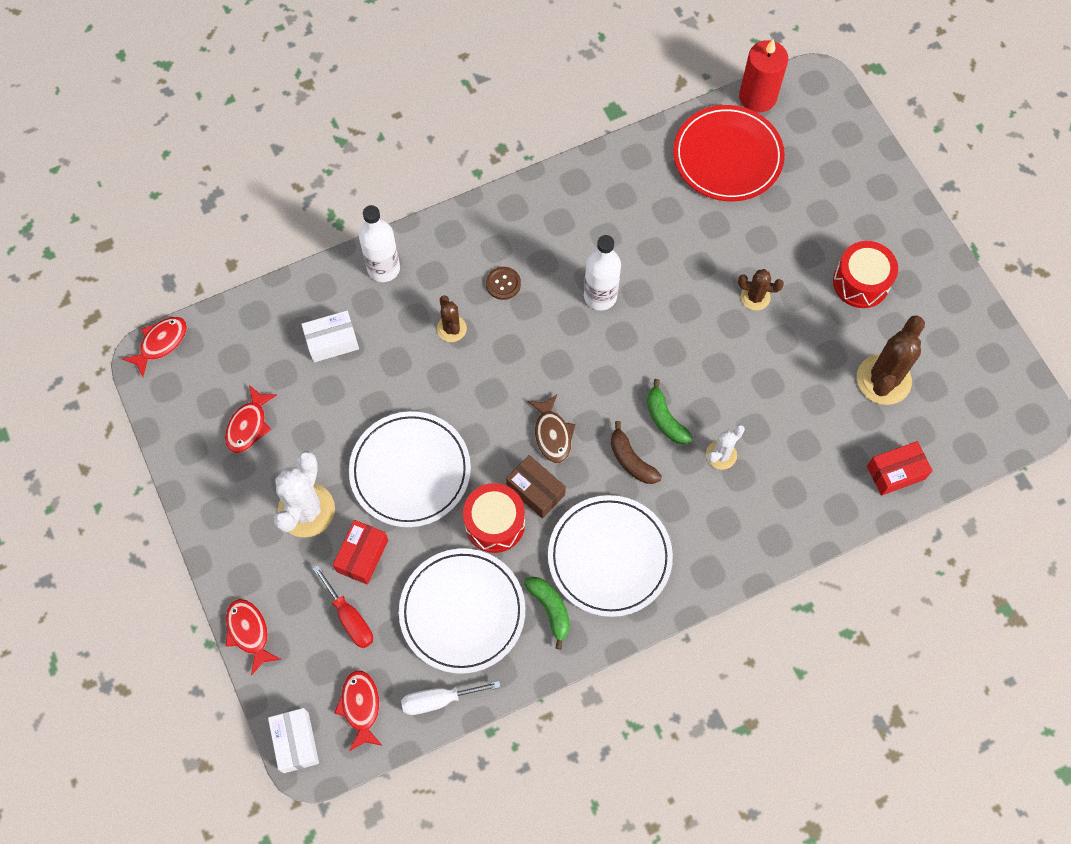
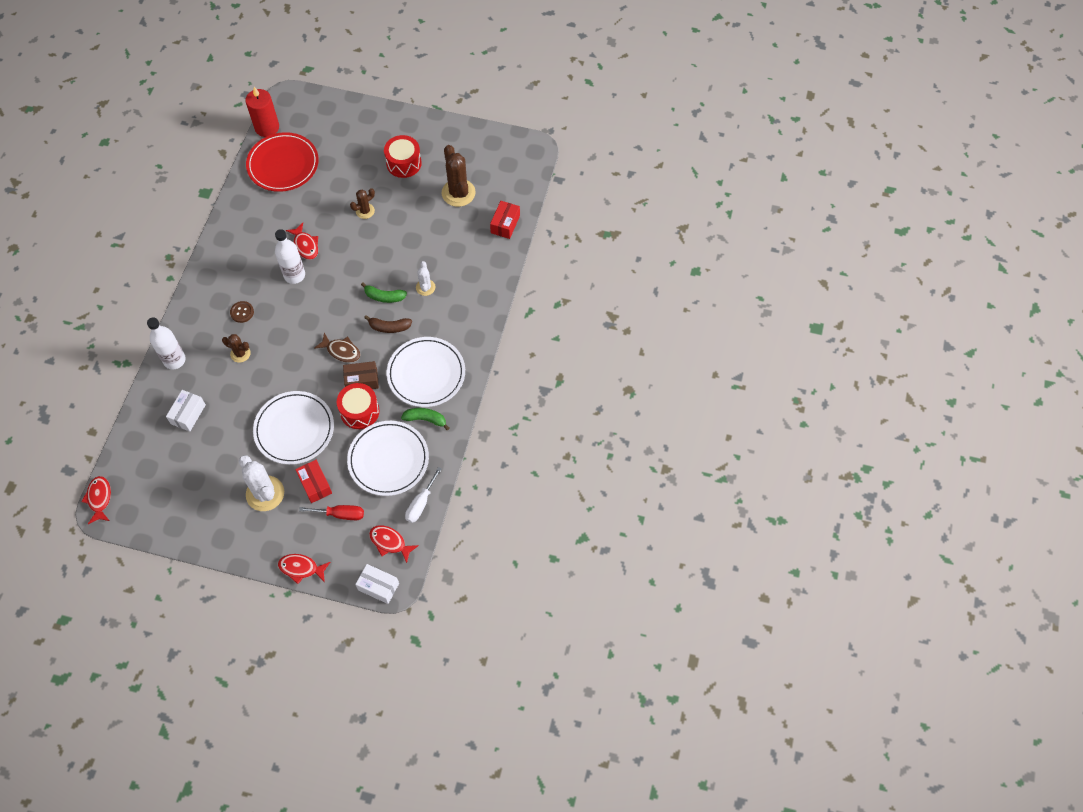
camera: 50 degrees left, 5 degrees down
(249, 425) = (191, 488): red fish -> red fish (305, 245)

